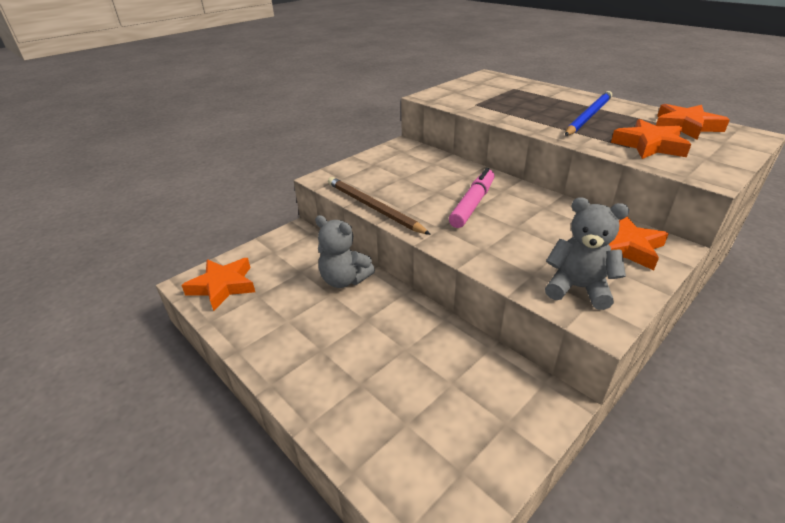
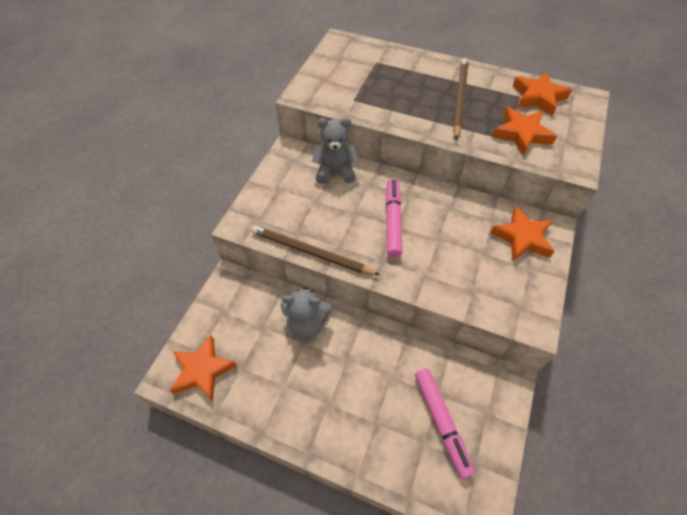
camera: 25 degrees left, 20 degrees up
(440, 410) = (441, 422): none -> pink marker
(578, 288) = (508, 295): grey teddy bear -> grey teddy bear (335, 171)
(588, 116) = (460, 98): blue pencil -> brown pencil

